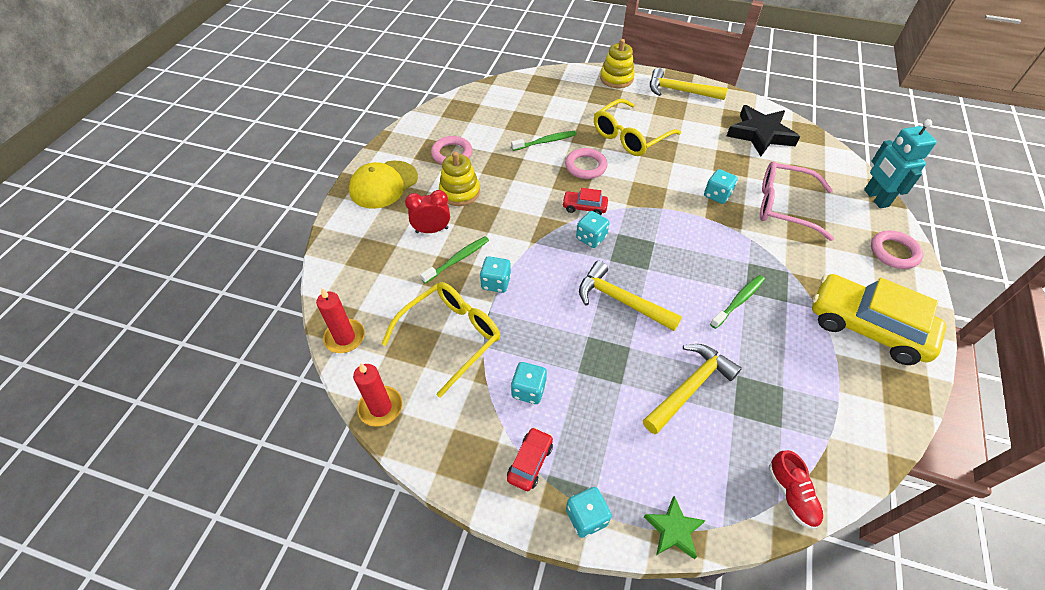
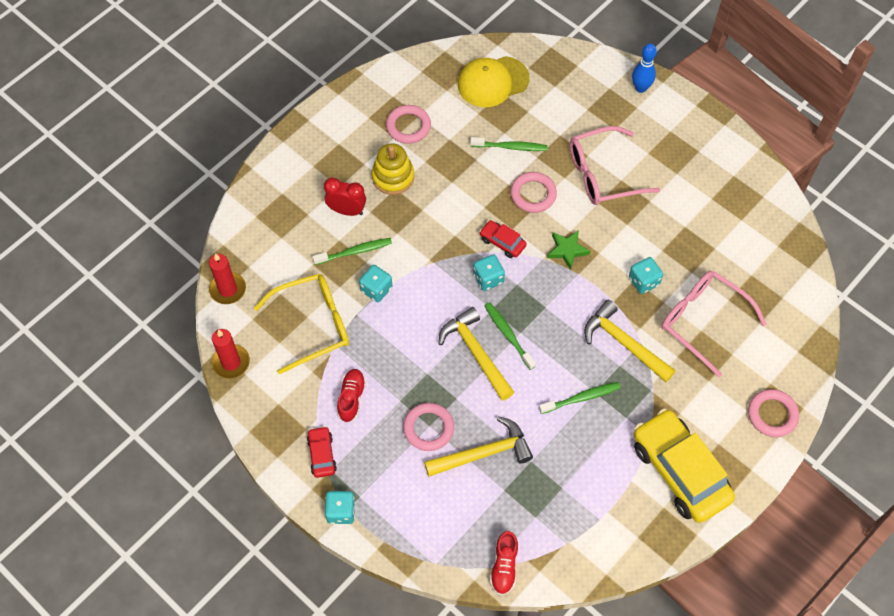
camera: 25 degrees right, 10 degrees up
(383, 184) = (326, 139): yellow cap -> yellow cap (492, 82)
(528, 390) = (351, 398): turquoise dice -> red shoe
(530, 462) = (322, 455): red car -> red car turned 60 degrees counterclockwise
(616, 78) = (640, 88): yellow stacking toy -> blue bowling pin
(622, 386) = (428, 428): none -> pink ring
(629, 136) = (602, 174): yellow glasses -> pink glasses
(639, 275) = (508, 335): none -> green toothbrush
(673, 530) = (398, 549): green star -> green star (567, 250)
(679, 91) = (700, 133): yellow hammer -> yellow hammer (623, 343)
(760, 134) = (747, 226): black star -> none
(875, 198) = (807, 351): turquoise robot -> none

